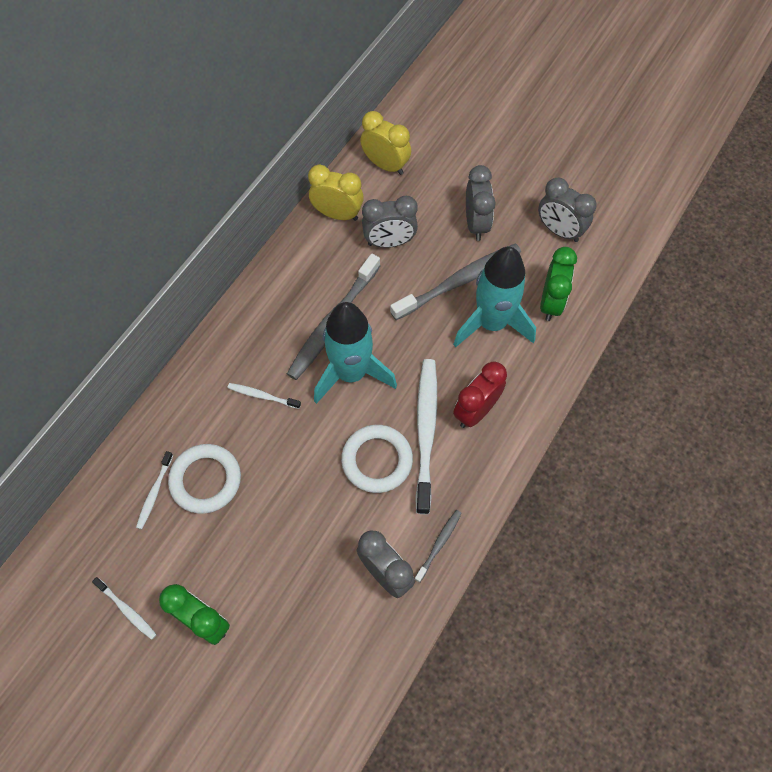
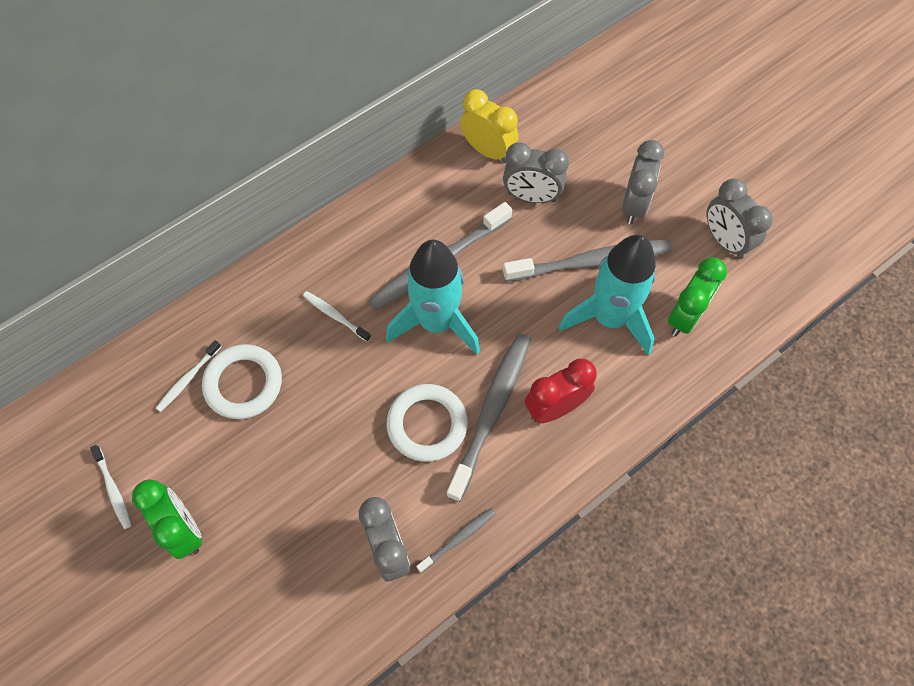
camera: 20 degrees right, 0 degrees up
(385, 165) = (559, 114): yellow clock -> none
(426, 431) = (491, 412): white toothbrush -> grey toothbrush

